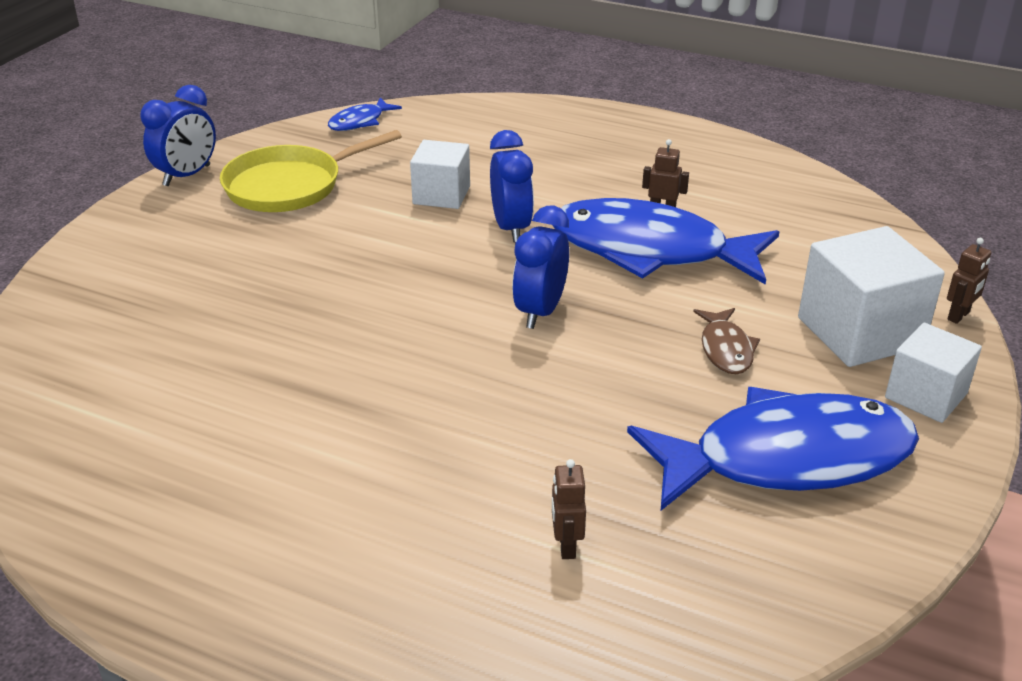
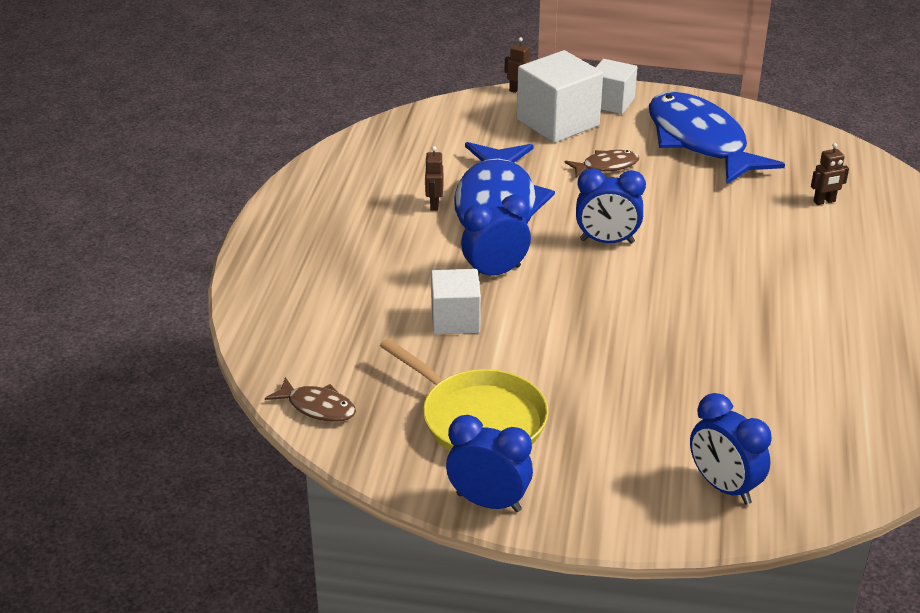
camera: 105 degrees left, 0 degrees up
(94, 291) = (723, 487): none -> blue clock
(360, 122) = (317, 407): blue fish -> brown fish

